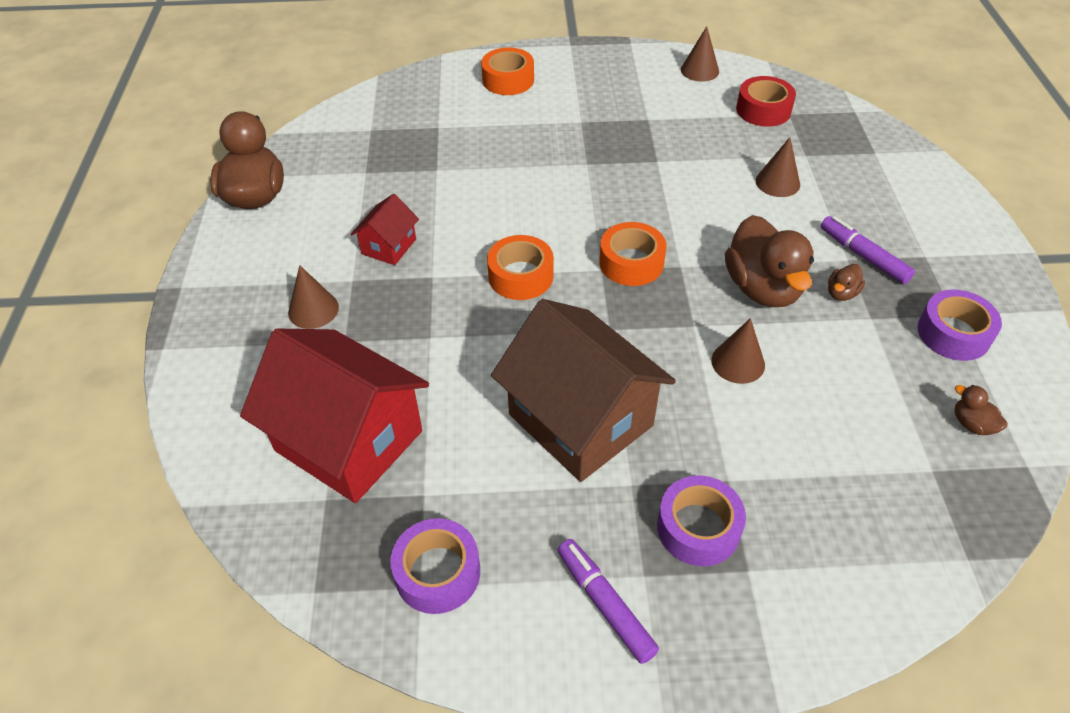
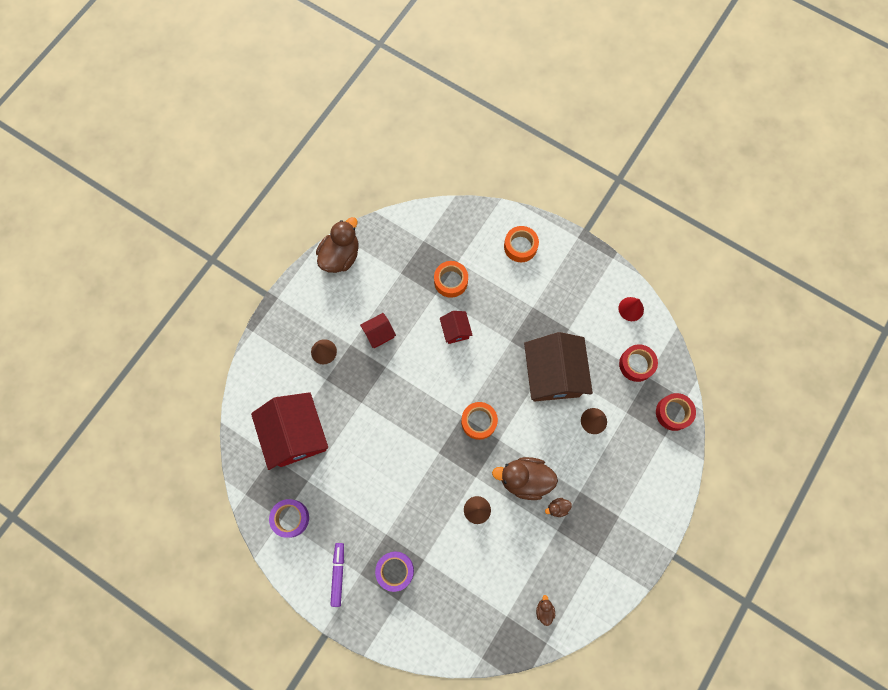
camera: 35 degrees right, 25 degrees up
(501, 189) = (455, 330): none -> red house
(520, 276) = (423, 394): orange tape -> orange tape (451, 281)
(580, 420) = (390, 490): brown house -> brown house (553, 375)
(699, 70) = (631, 309): brown cone -> red cone
(762, 288) = (524, 479): brown duck -> brown duck turned 75 degrees clockwise
(857, 128) = (673, 413): none -> red tape
(863, 256) = (589, 495): purple marker -> none
(953, 333) = (585, 565): purple tape -> none

